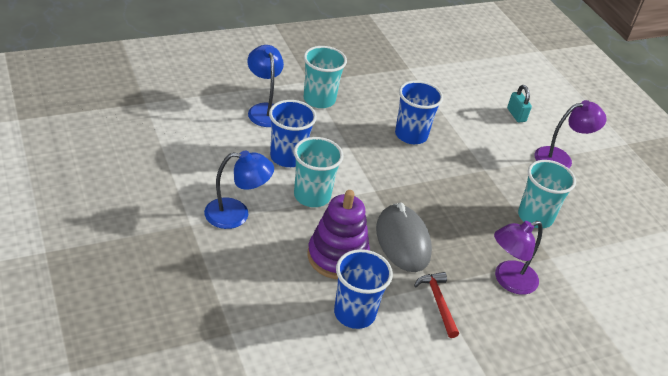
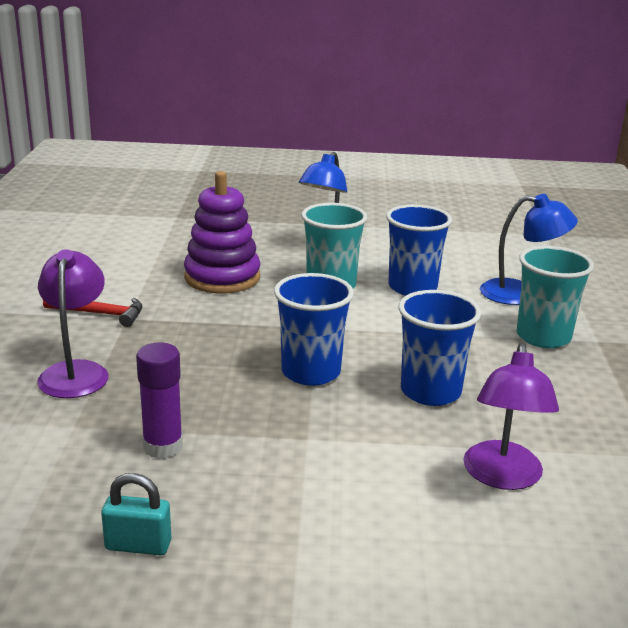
camera: 120 degrees right, 15 degrees down
(354, 313) = (138, 267): blue cup -> blue cup (311, 372)
(403, 241) = (212, 320): grey mouse -> none
(516, 115) = (462, 553): turquoise padlock -> turquoise padlock (138, 545)
(535, 217) = (163, 447): turquoise cup -> purple glue stick
(560, 158) = (288, 557): purple lamp -> purple lamp (502, 477)

